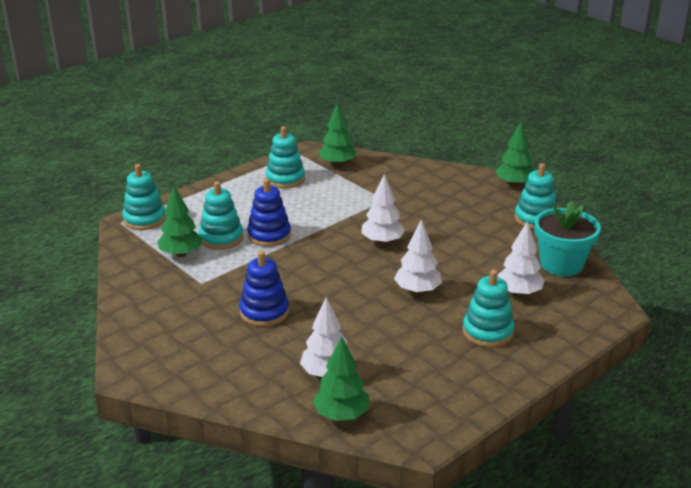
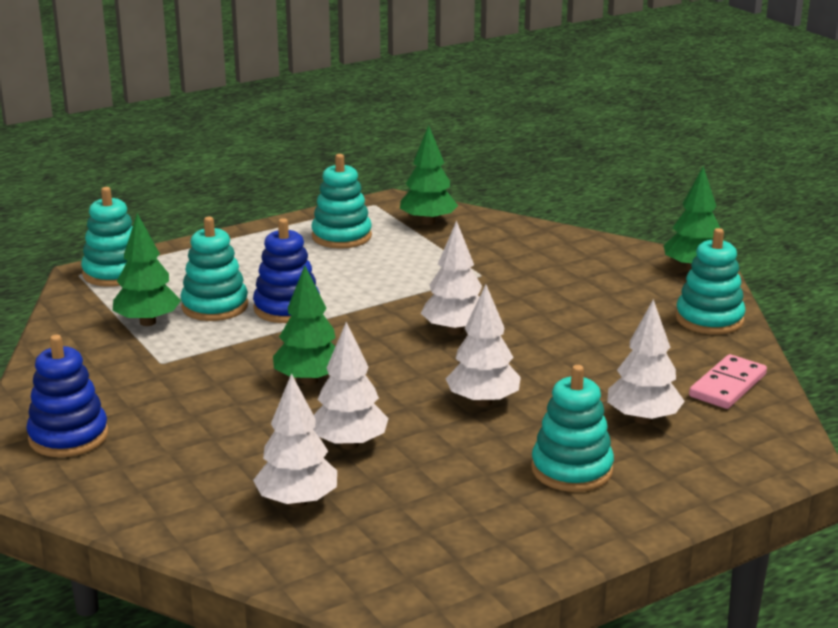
camera: 10 degrees right, 5 degrees down
(264, 312) = (237, 410): blue stacking toy -> blue stacking toy (68, 436)
(341, 415) = (296, 561): green tree -> green tree (309, 380)
(345, 329) = (349, 444): none -> white tree
(561, 264) = (728, 386): turquoise flower pot -> pink domino

